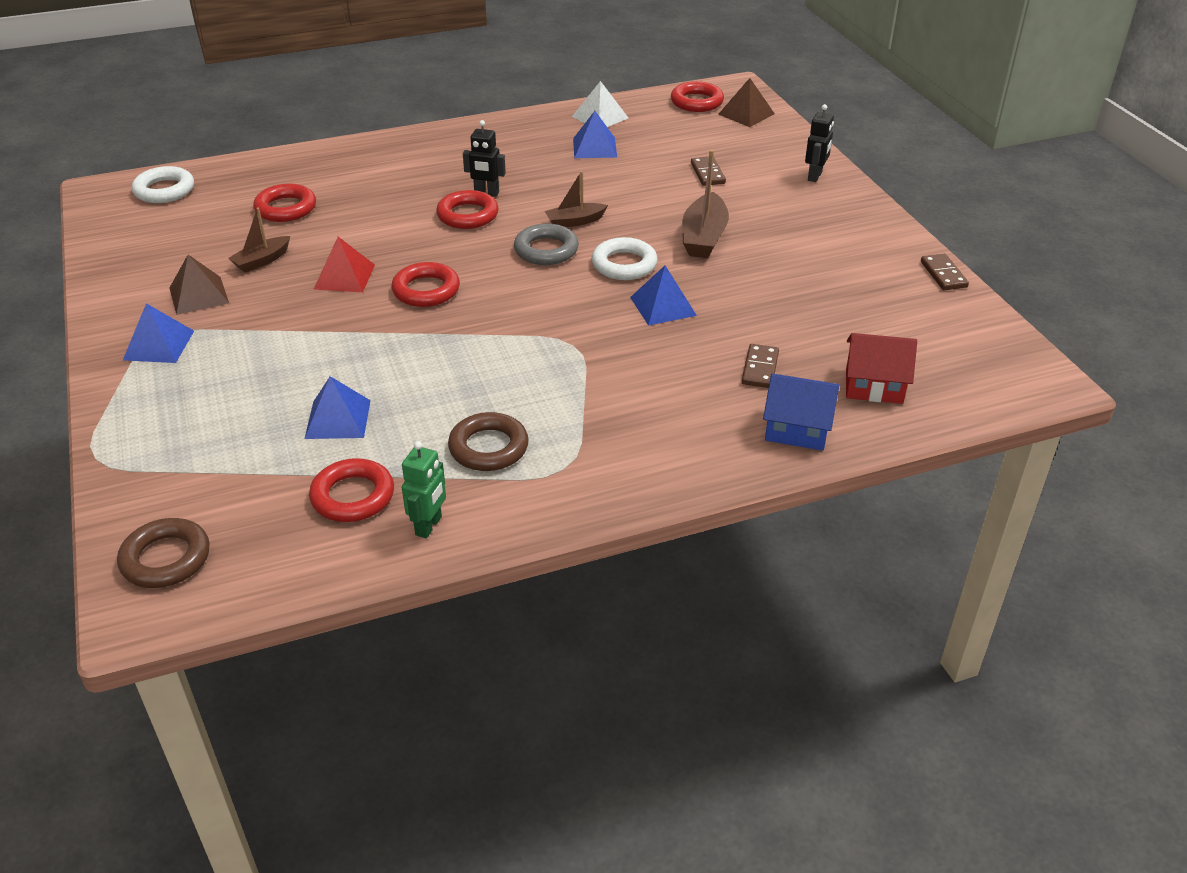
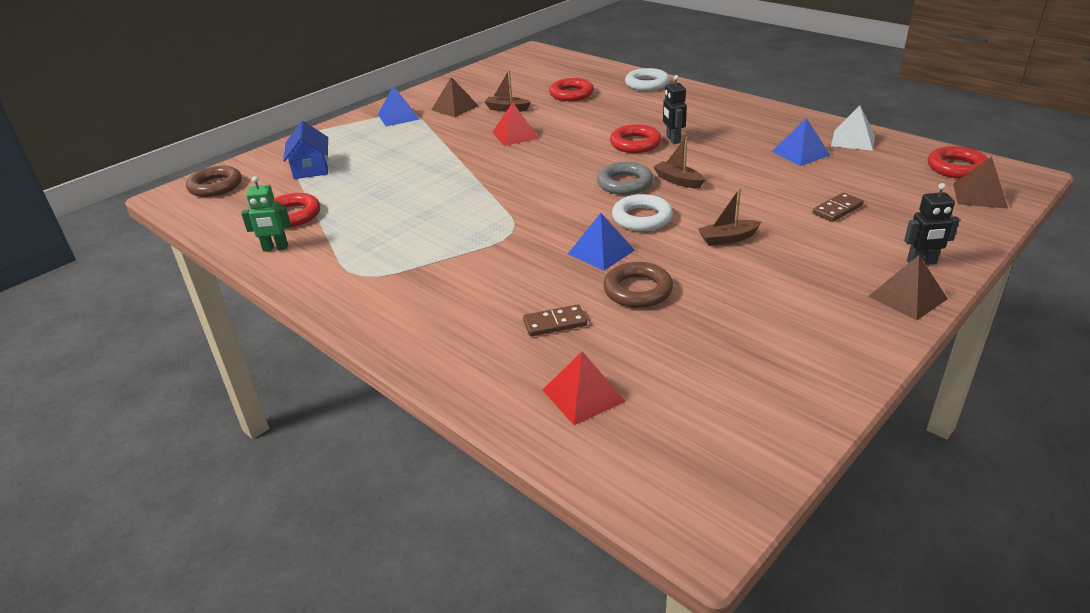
camera: 65 degrees right, 5 degrees down
(164, 190) = (550, 62): white ring -> white ring (647, 84)
(338, 419) = (364, 185): blue pyramid -> none
(426, 290) = (526, 162): red ring -> none
(488, 447) = (367, 241): brown ring -> brown ring (638, 290)
(703, 237) = (727, 239): brown boat -> brown boat, size x0.62
(797, 429) = (480, 367): blue house -> blue house (311, 168)
(853, 201) = (907, 297): none -> brown pyramid
(874, 386) = (583, 395): red house -> red pyramid
(943, 274) = (840, 392): brown domino -> none

